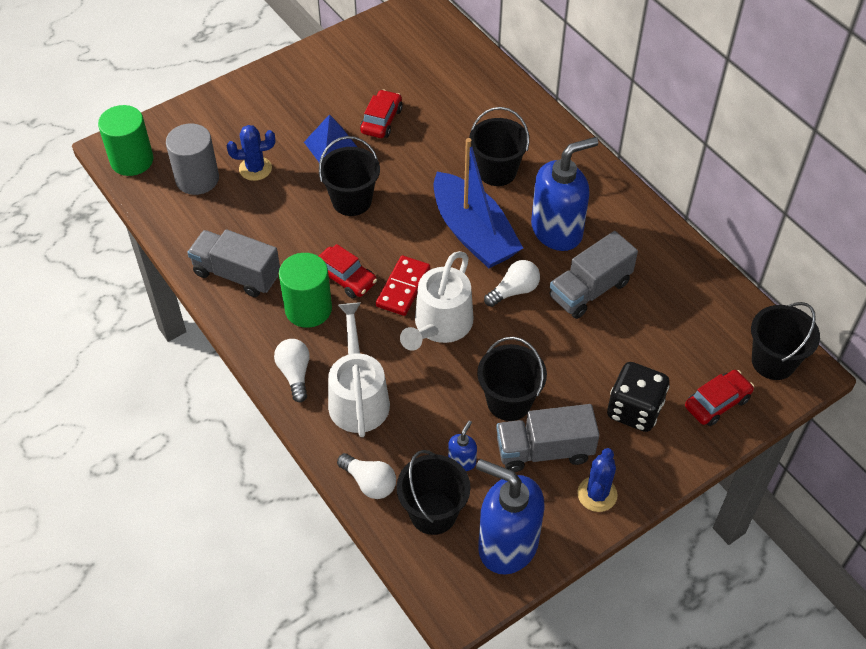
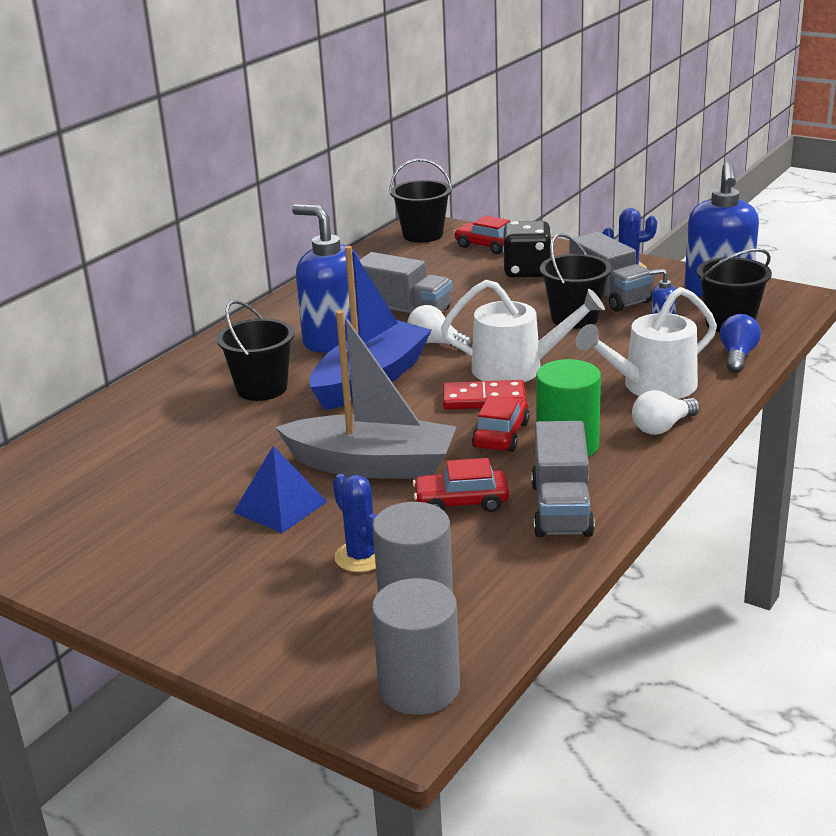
camera: 110 degrees left, 25 degrees down
(132, 160) = (419, 687): green cylinder -> grey cylinder
(351, 201) = (372, 465): black bucket -> grey boat
(369, 483) = (737, 356): white light bulb -> blue light bulb
(381, 121) = (207, 484): red car -> red car (461, 502)

